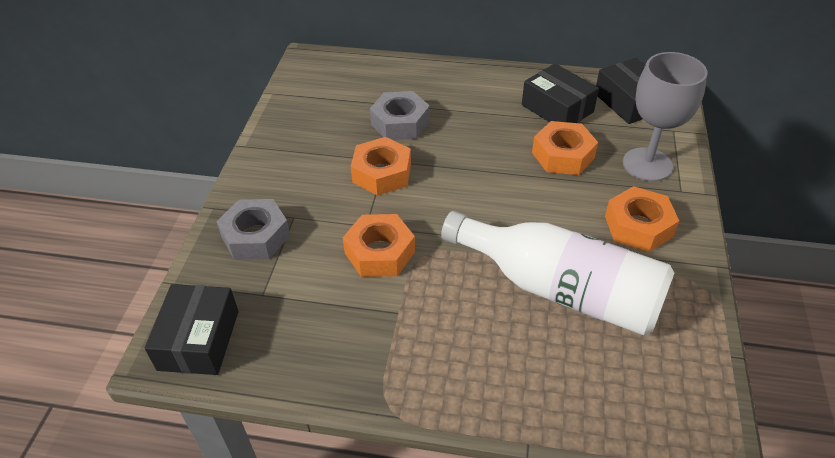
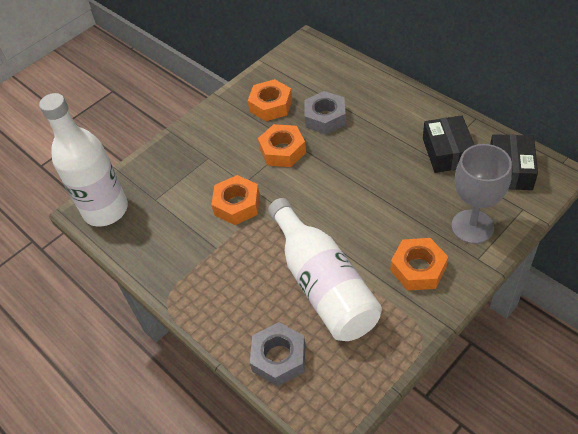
camera: 40 degrees right, 5 degrees up
(199, 340) = (106, 210): black box -> white bottle
(256, 236) = (178, 161): grey nut -> grey nut (279, 358)
(563, 155) = (415, 191): orange nut -> orange nut (271, 105)

